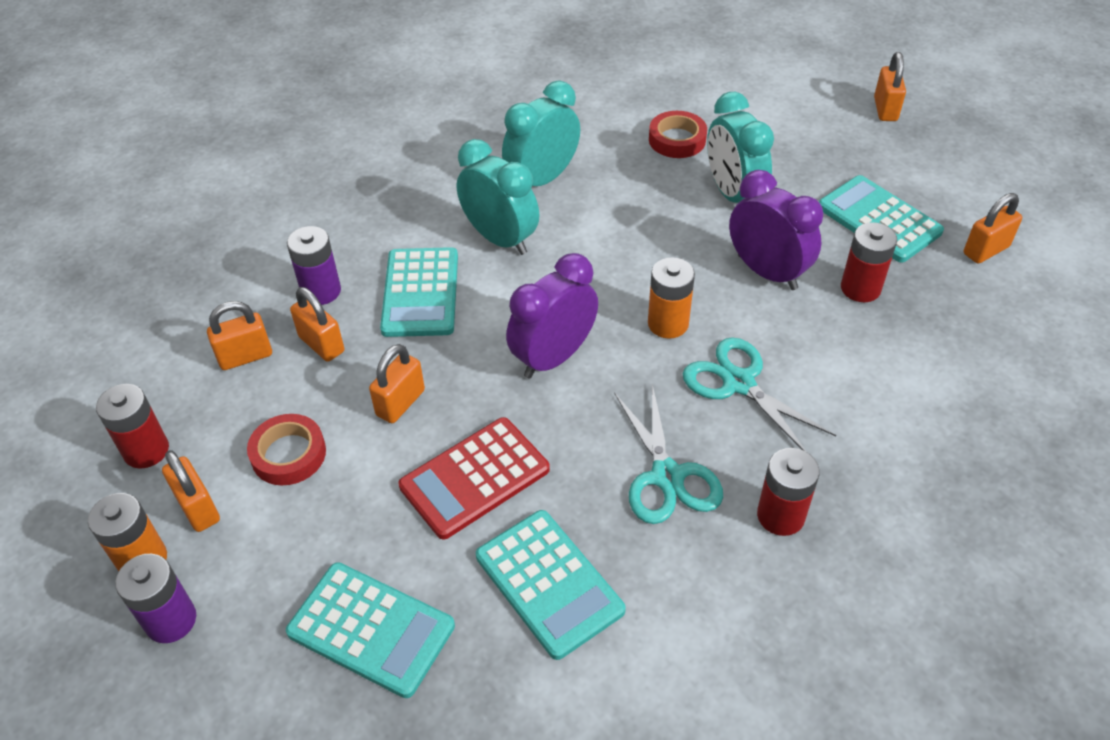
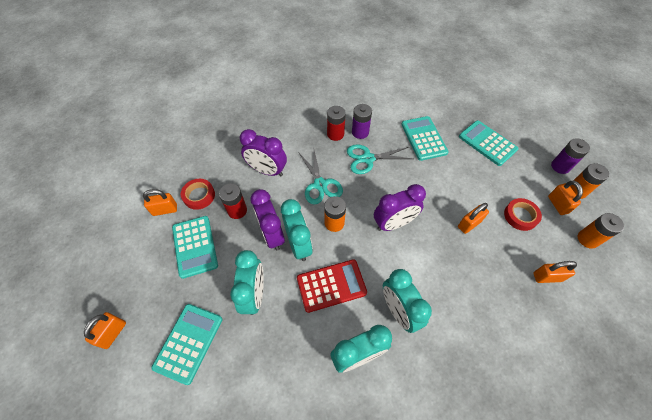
camera: 160 degrees left, 10 degrees up
(146, 450) = (587, 239): red battery -> orange battery
(321, 291) = (507, 309): purple battery -> purple battery (360, 132)
(321, 344) = (506, 271): orange padlock -> none
(421, 293) = (451, 286): turquoise calculator -> turquoise calculator (188, 342)
(475, 478) = (442, 181): red calculator -> red calculator (331, 285)
(667, 476) = (368, 158): turquoise scissors -> turquoise scissors turned 105 degrees counterclockwise
(677, 140) = (257, 359): red tape -> red tape (199, 196)
(710, 273) = (298, 244): none -> turquoise clock
(868, 375) = (267, 170): none -> purple clock

